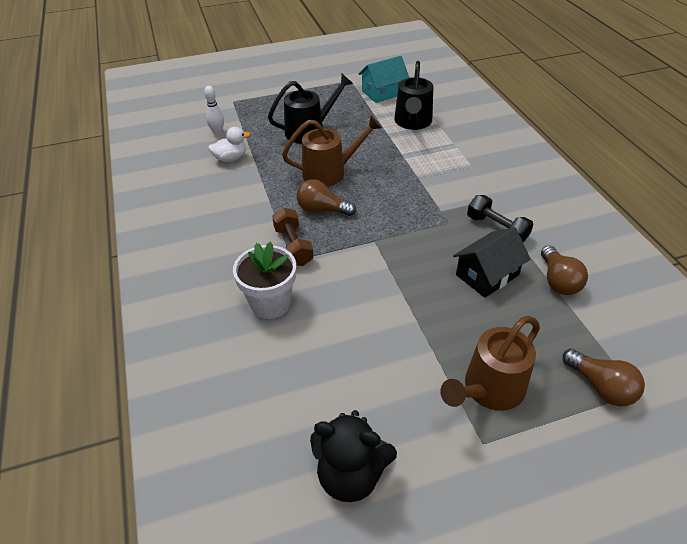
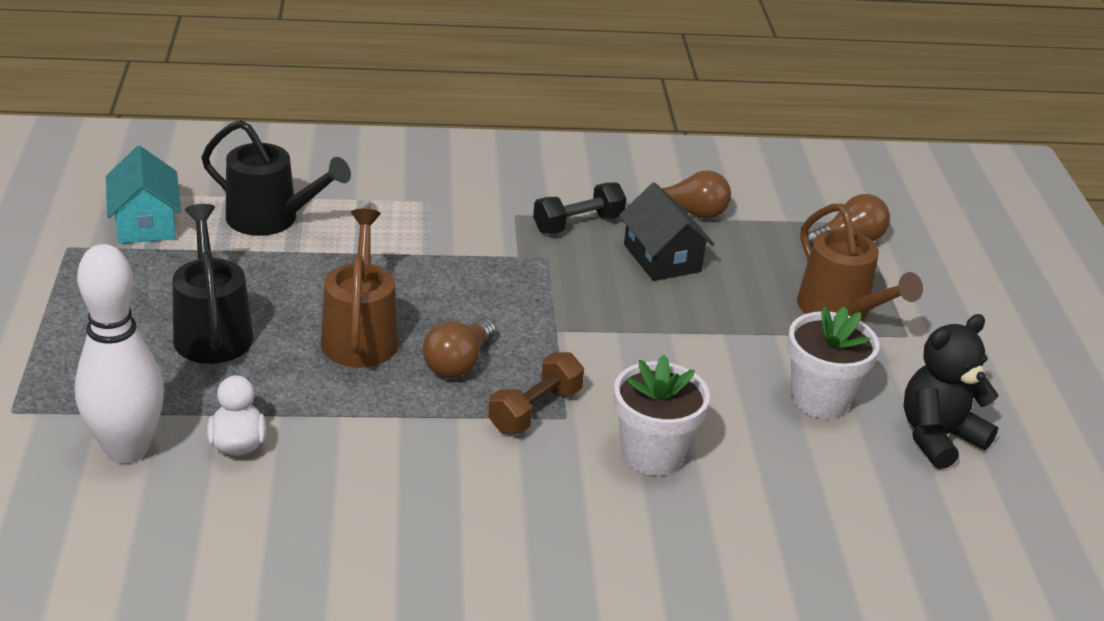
camera: 80 degrees left, 10 degrees down
(217, 132) = (127, 449): white bowling pin -> white bowling pin, size x2.15
(293, 246) = (535, 410): brown dumbbell -> brown dumbbell turned 45 degrees counterclockwise
(350, 475) = (938, 437): black teddy bear -> black teddy bear turned 150 degrees counterclockwise
(364, 387) = (819, 399): none -> white flower pot

